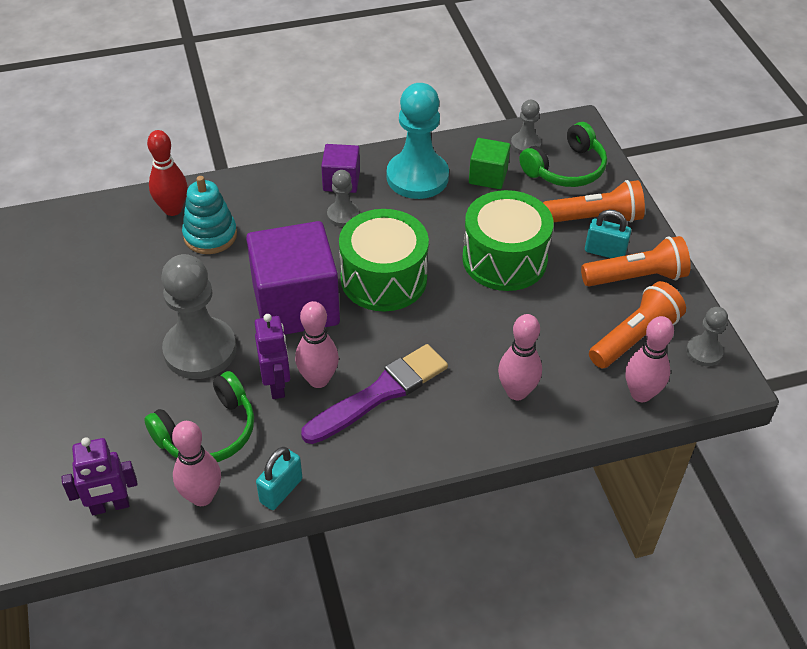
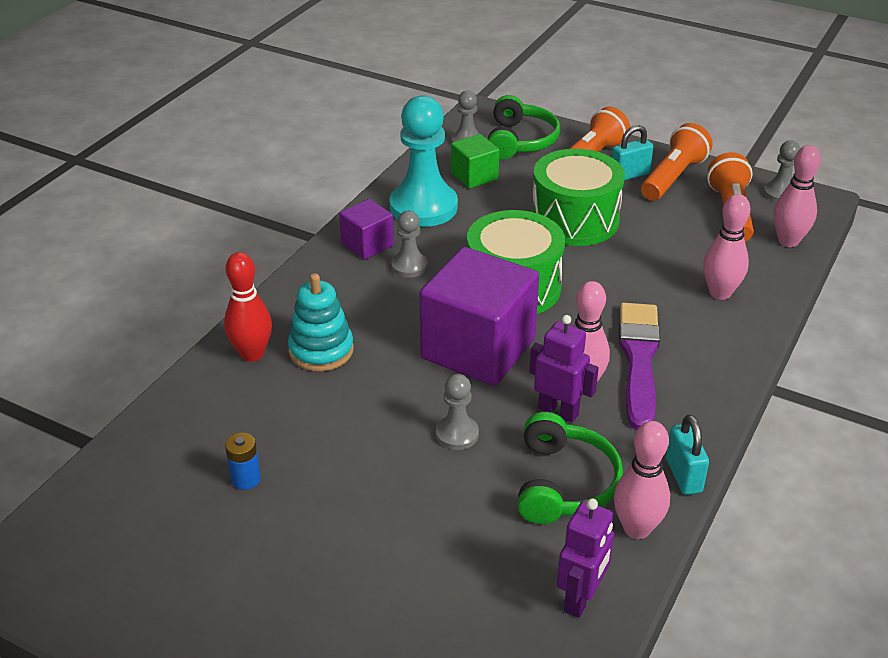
camera: 45 degrees left, 10 degrees down
(63, 285) = (246, 479): none -> blue battery
(200, 350) = (457, 434): grey pawn -> grey pawn, size x0.50

